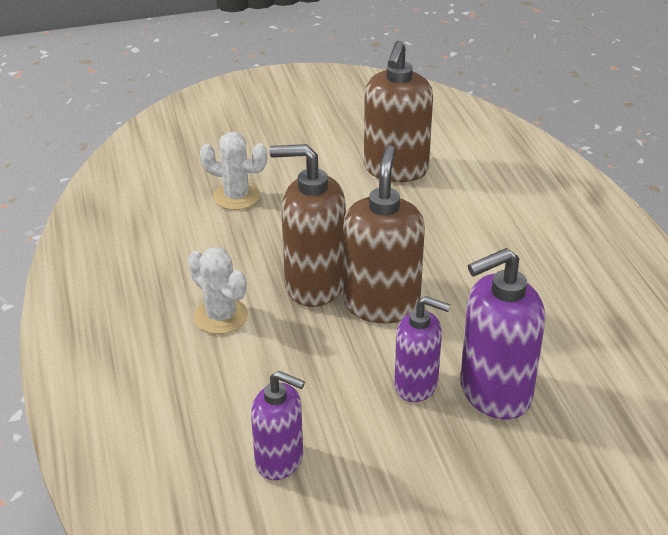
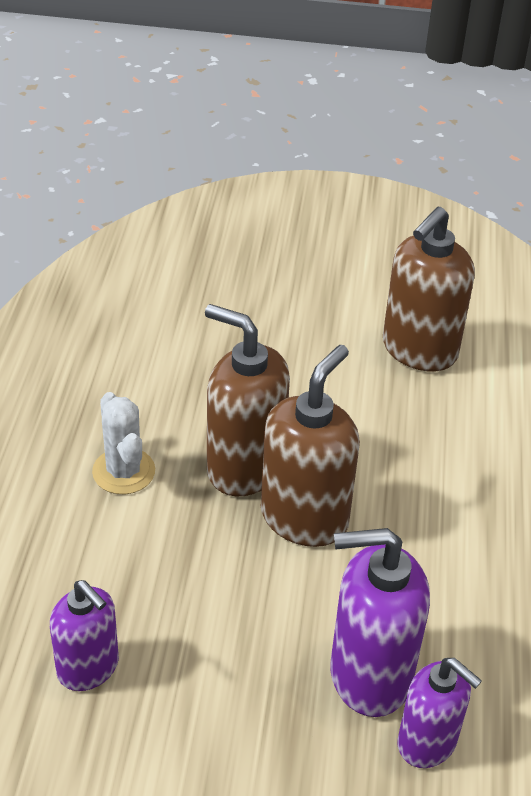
camera: 20 degrees right, 5 degrees up
(236, 196) = (221, 329): white cactus -> none
(416, 385) = (286, 632): purple soap dispenser -> purple soap dispenser (427, 742)

